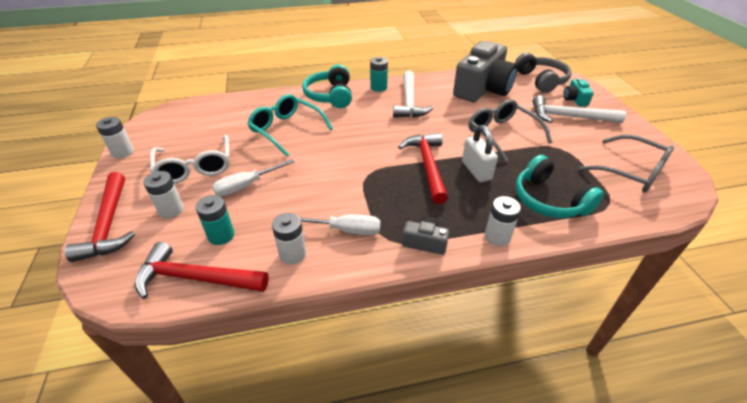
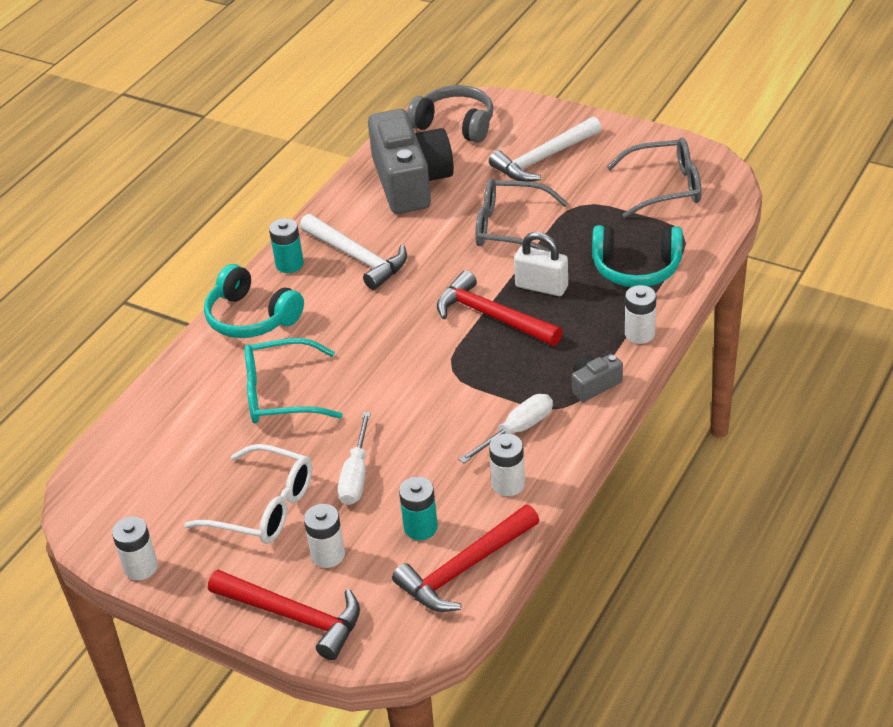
camera: 45 degrees left, 0 degrees up
(575, 99) = (521, 130): turquoise camera -> none

